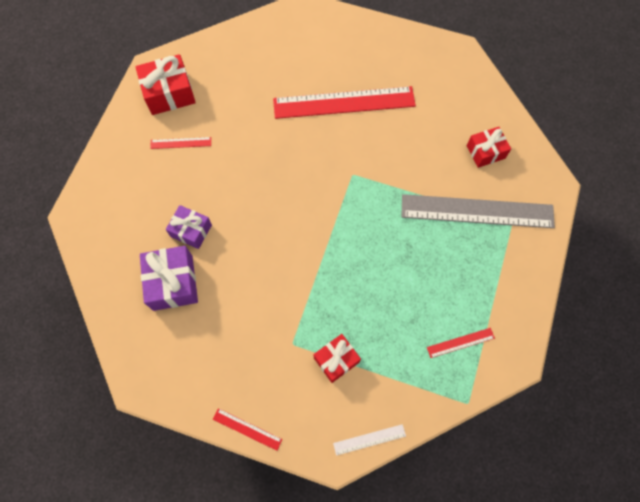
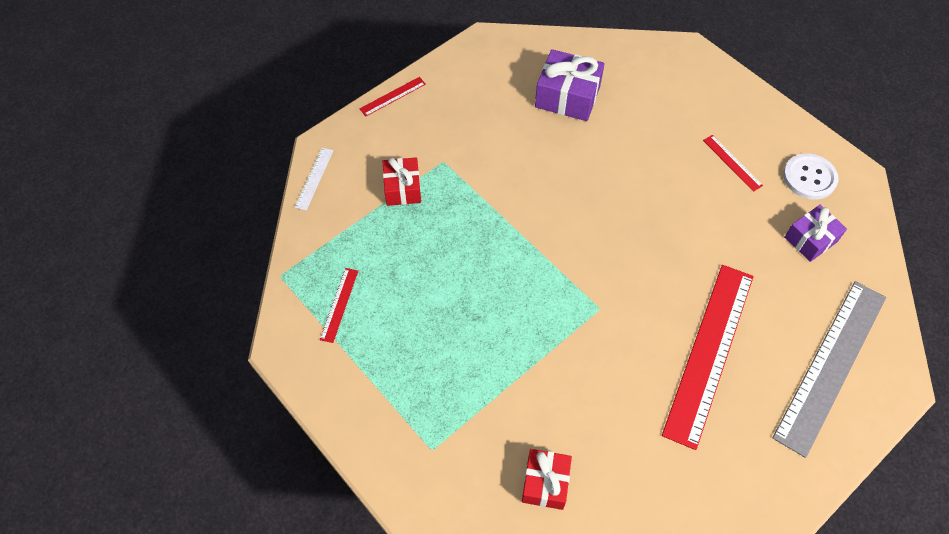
camera: 120 degrees right, 10 degrees down
(169, 93) = (809, 178): red gift -> white button
(181, 143) = (732, 162): red ruler -> red ruler turned 60 degrees counterclockwise
(191, 230) = (616, 131): purple gift -> purple gift (810, 239)
(477, 211) = (471, 417): grey ruler -> grey ruler (831, 365)

